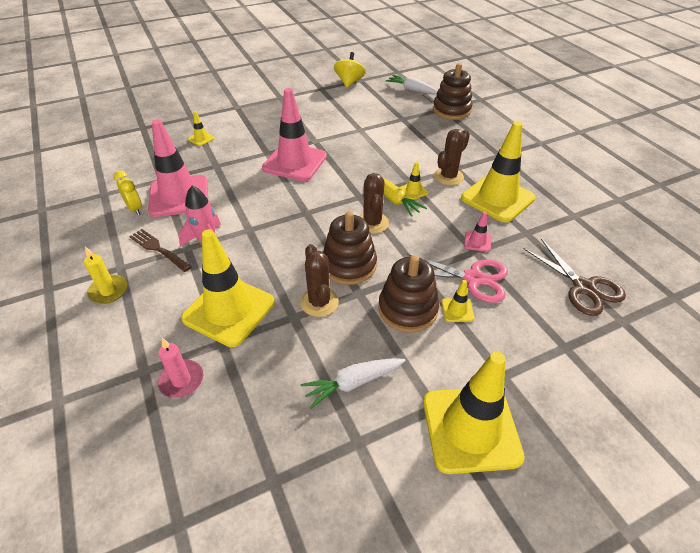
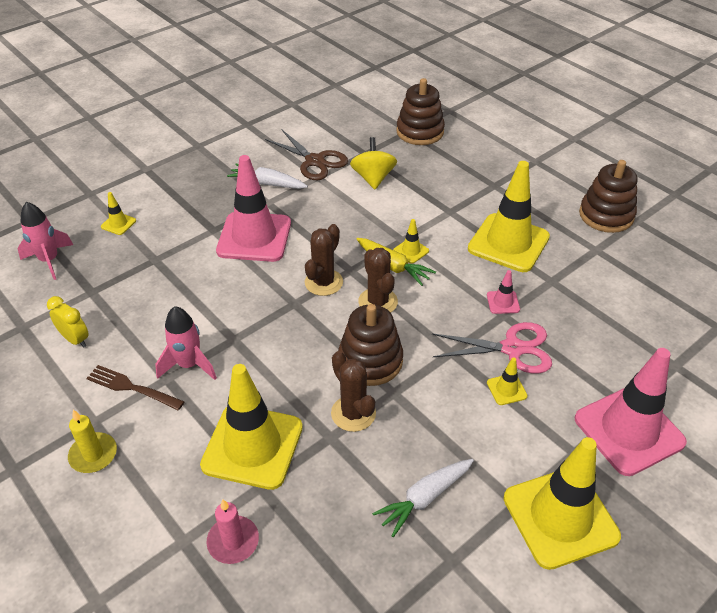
camera: 15 degrees left, 0 degrees up
(143, 154) = (49, 260): none -> pink rocket
(179, 196) = (125, 311): pink traffic cone -> pink traffic cone (629, 430)
(349, 82) = (280, 109): yellow spinning top -> yellow spinning top (373, 178)
(407, 309) = (453, 400): brown stacking toy -> brown stacking toy (606, 215)
(412, 90) = (363, 109): white carrot -> white carrot (268, 183)
(448, 177) = (445, 225): brown cactus -> brown cactus (323, 282)
(583, 287) = (628, 335): brown scissors -> brown scissors (314, 161)

